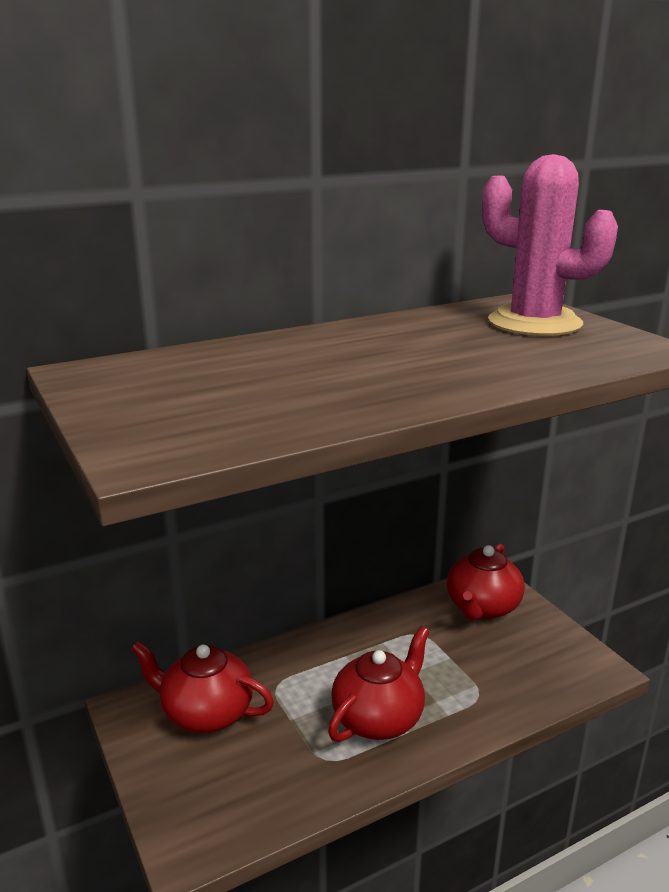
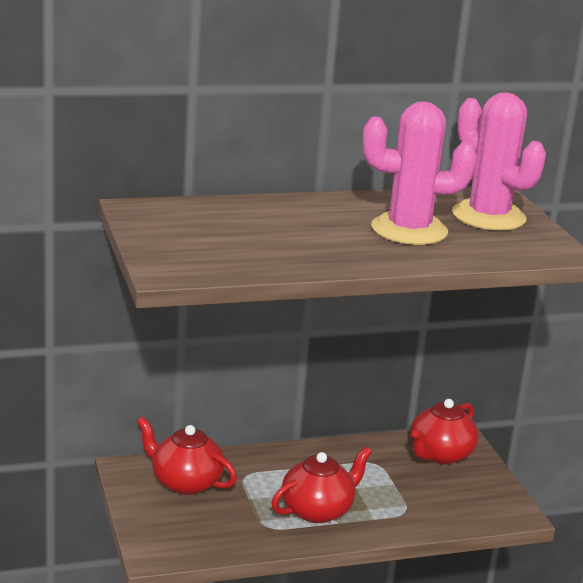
camera: 10 degrees right, 0 degrees up
(457, 349) = (409, 230): none -> pink cactus

